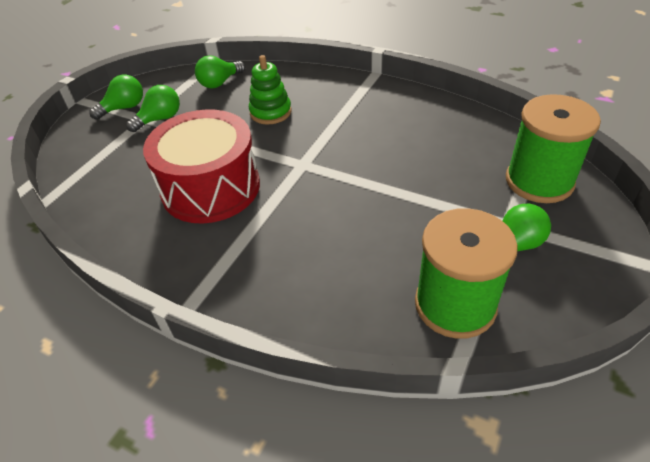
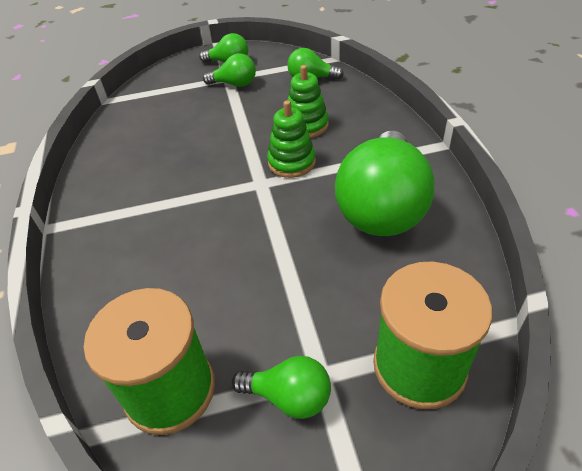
camera: 50 degrees right, 0 degrees up
(211, 188) = (185, 156): red drum -> none
(301, 139) = (291, 162): none -> green stacking toy
(399, 125) = (382, 207): none -> green light bulb

